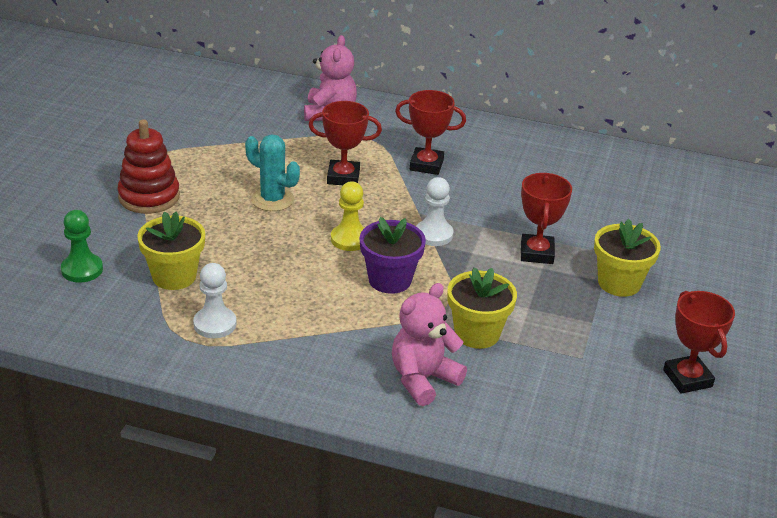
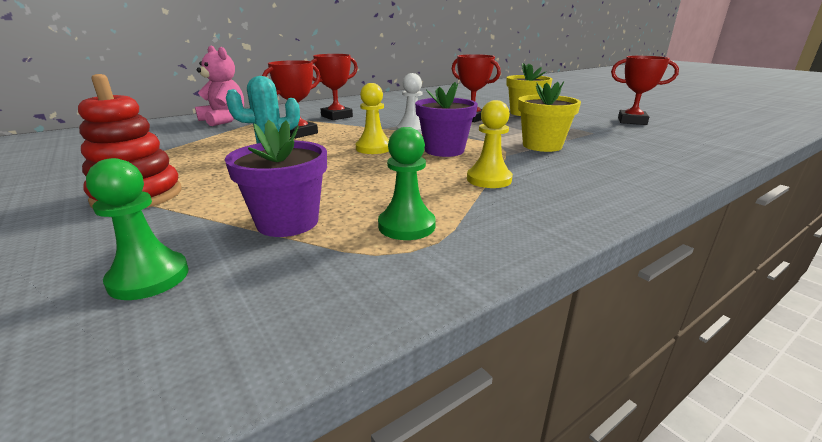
camera: 50 degrees left, 10 degrees down
(174, 276) = (287, 222): yellow flower pot -> purple flower pot
(215, 324) = (406, 226): white pawn -> green pawn
(338, 330) = (489, 179): none -> yellow pawn
(423, 379) = (588, 171): pink teddy bear -> none

